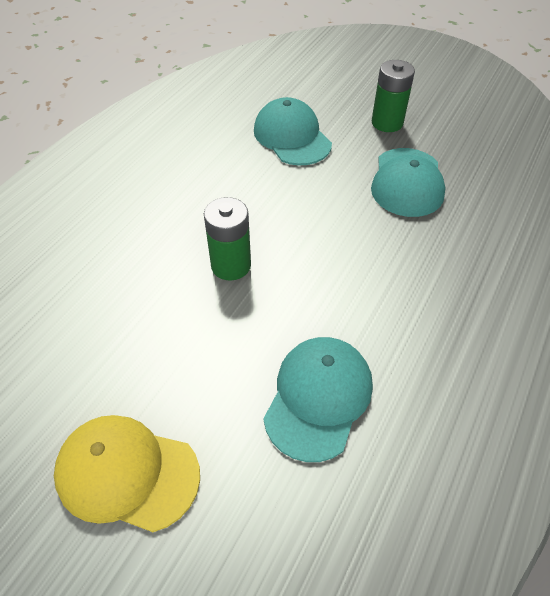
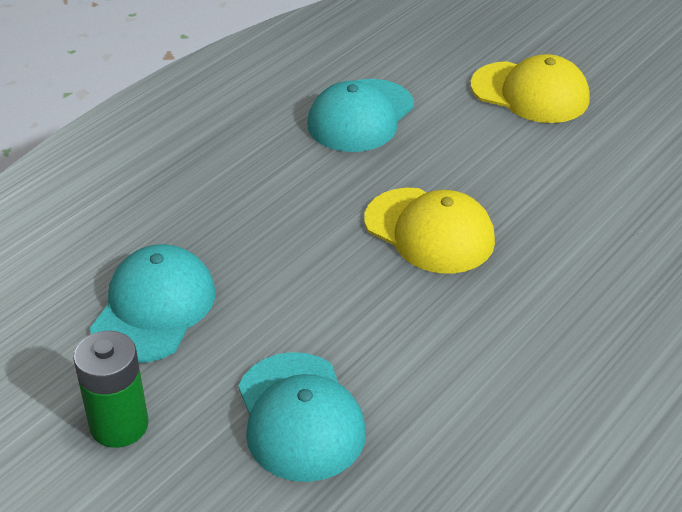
camera: 170 degrees left, 10 degrees down
(231, 265) = (429, 231): green battery -> yellow cap

